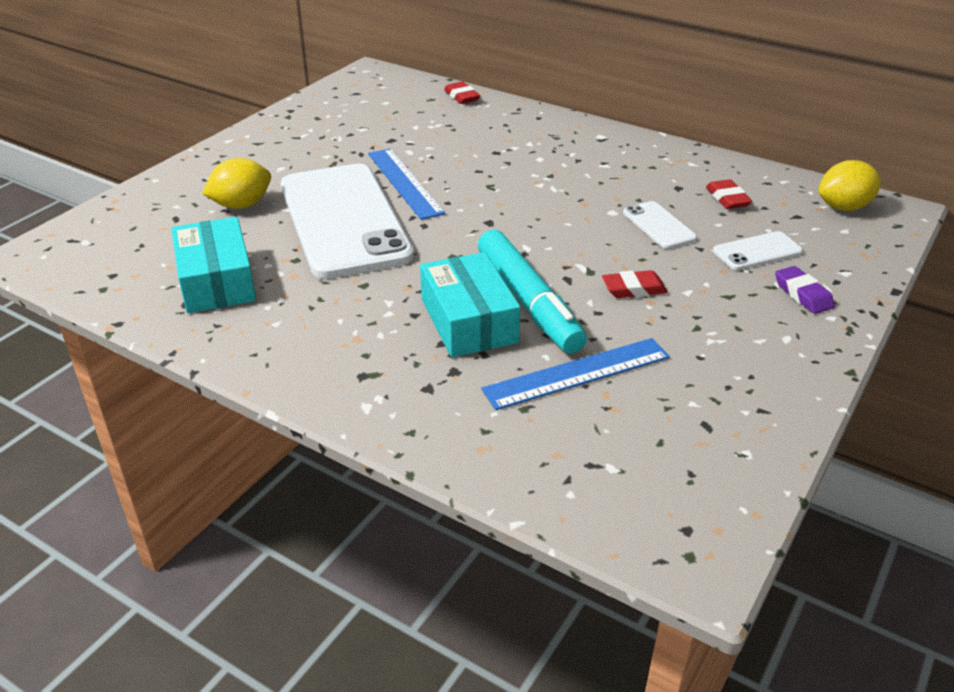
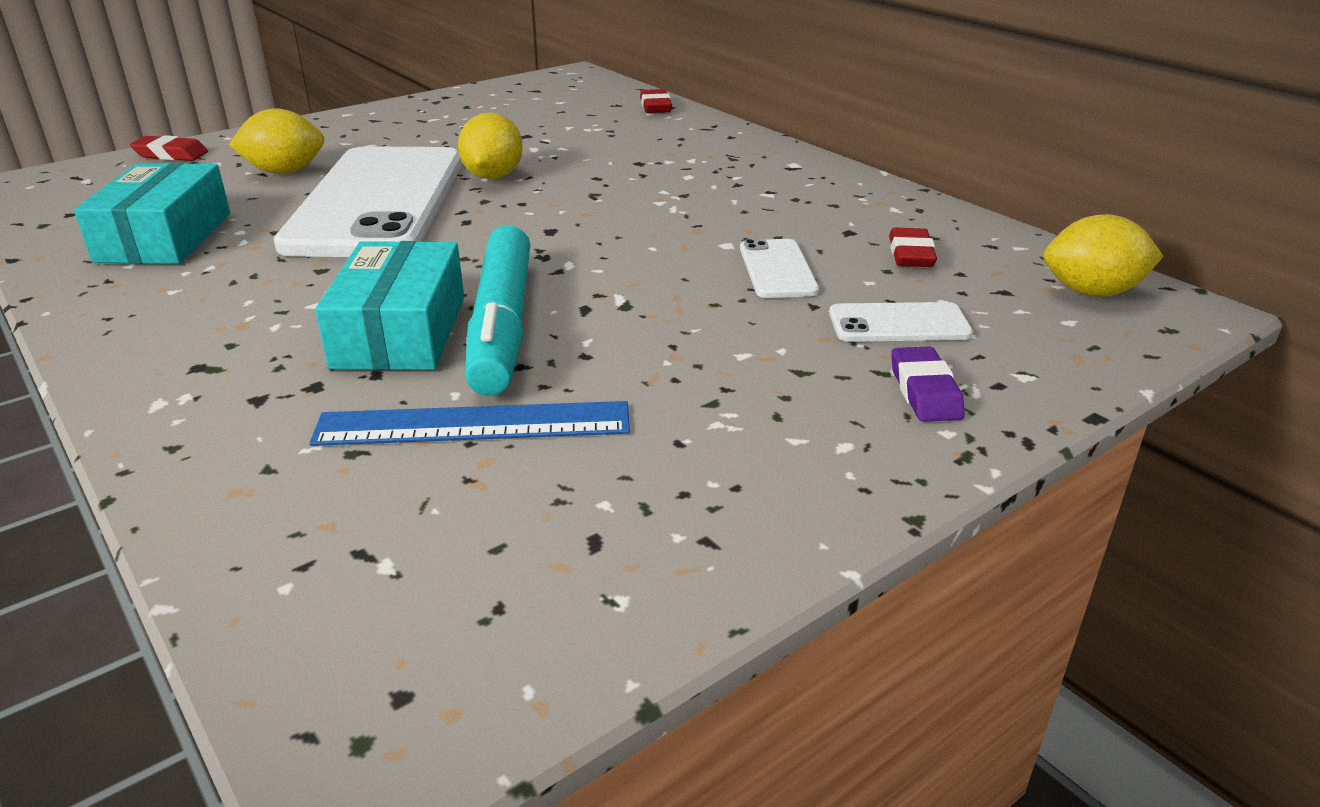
camera: 20 degrees right, 5 degrees down
(405, 182) = (493, 176): blue ruler -> yellow lemon
(633, 289) = (665, 337): red eraser -> red eraser (171, 154)

